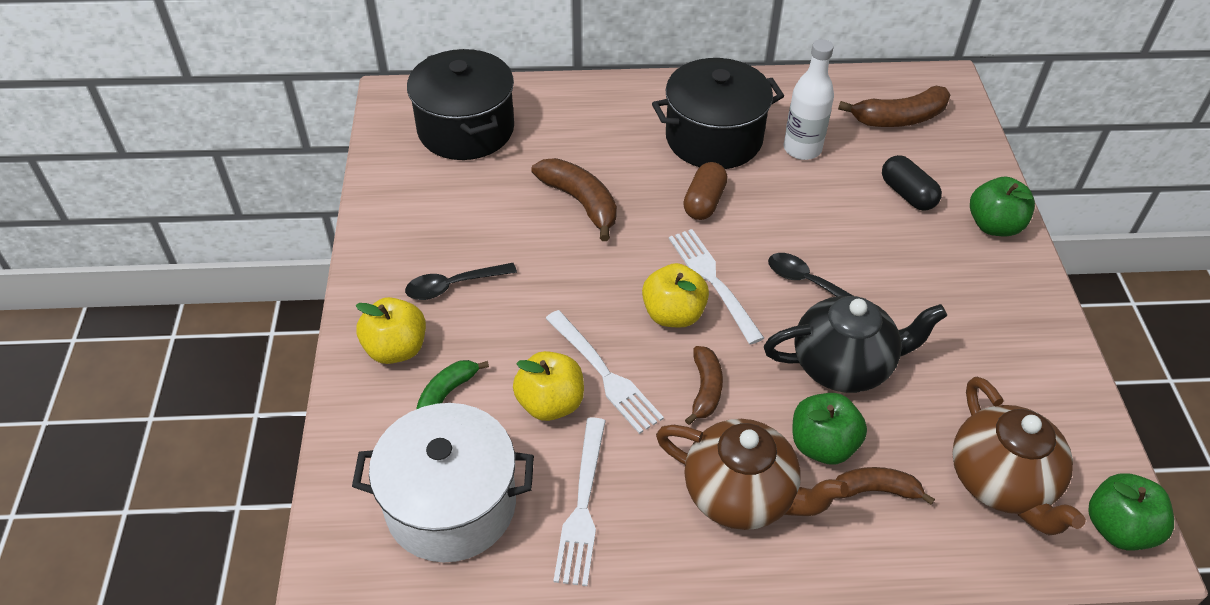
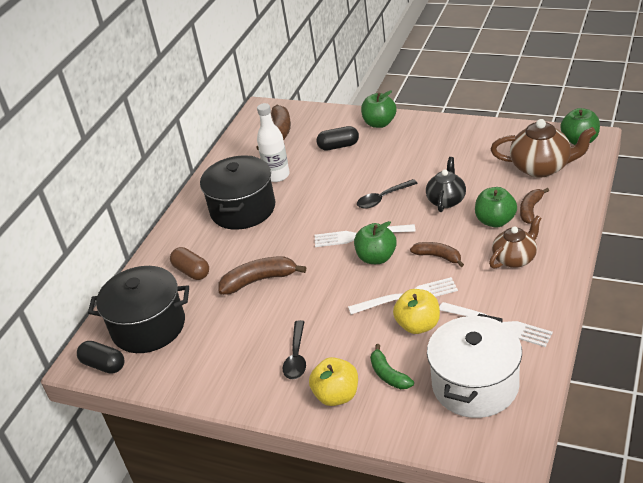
camera: 60 degrees left, 10 degrees down
(395, 115) = (104, 365): none -> black capsule
(673, 314) = (376, 258): yellow apple -> green apple
(704, 202) = (294, 225): brown capsule -> brown capsule (192, 271)
(741, 494) = (515, 258): brown teapot -> brown teapot, size x0.66
(844, 365) = (446, 200): black teapot -> black teapot, size x0.66

